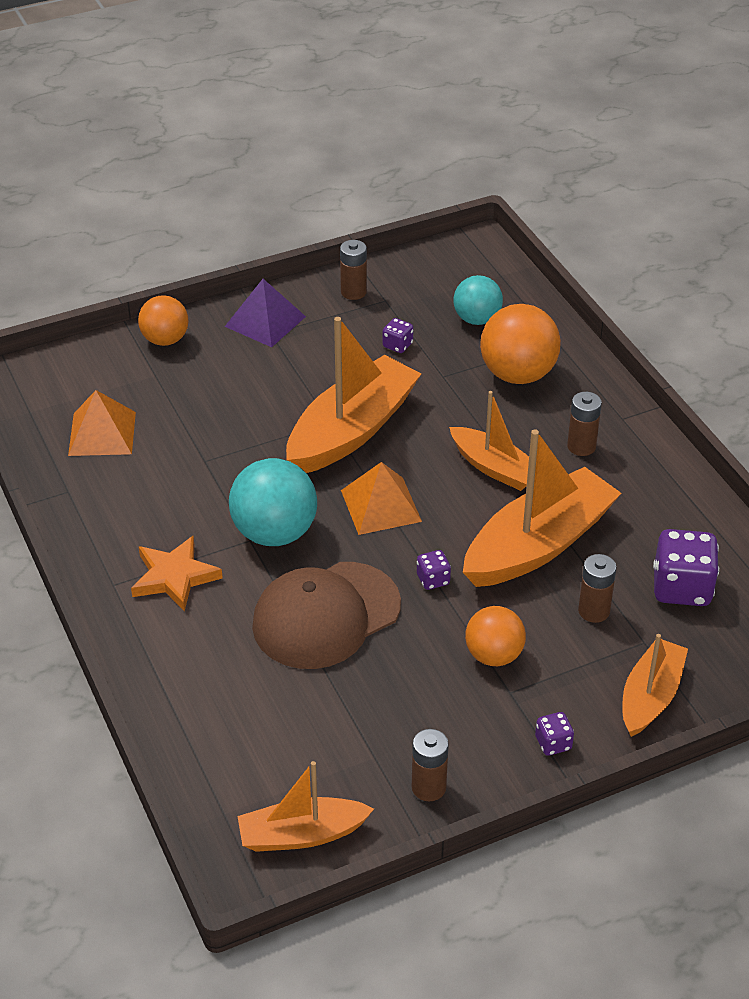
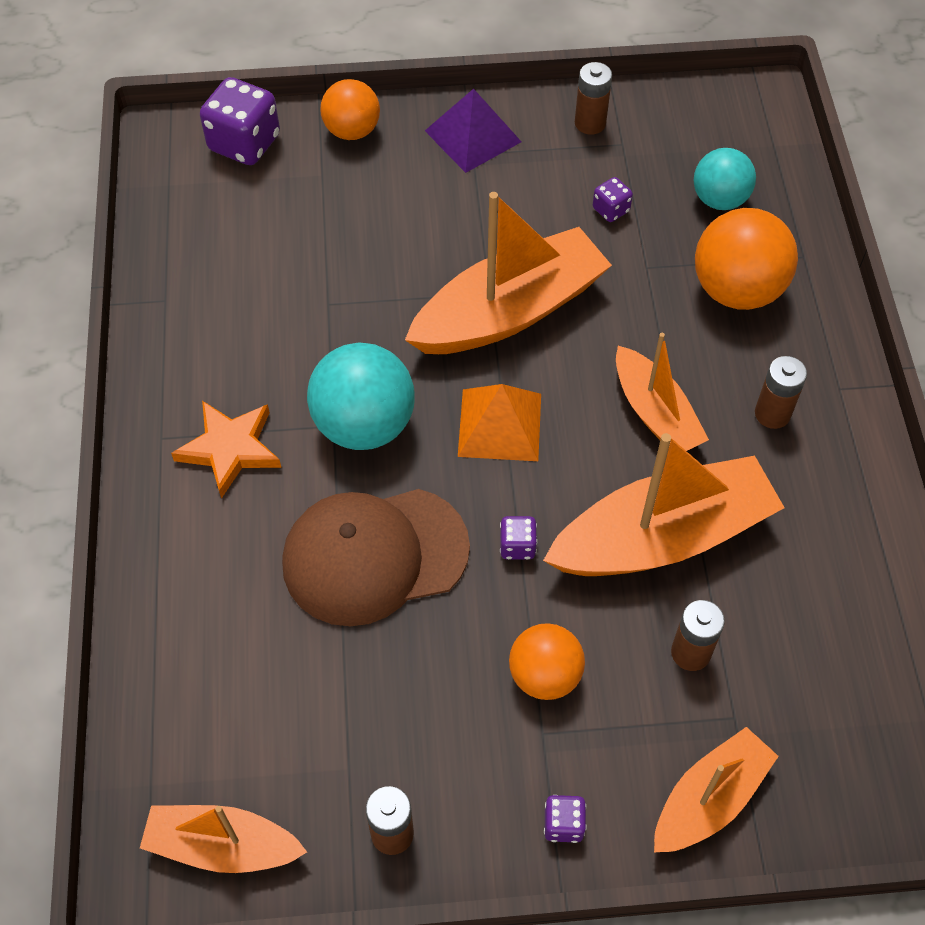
camera: 20 degrees right, 15 degrees up
(102, 433) = (232, 235): orange pyramid -> none
(681, 588) = (813, 655): purple dice -> purple dice (244, 143)

